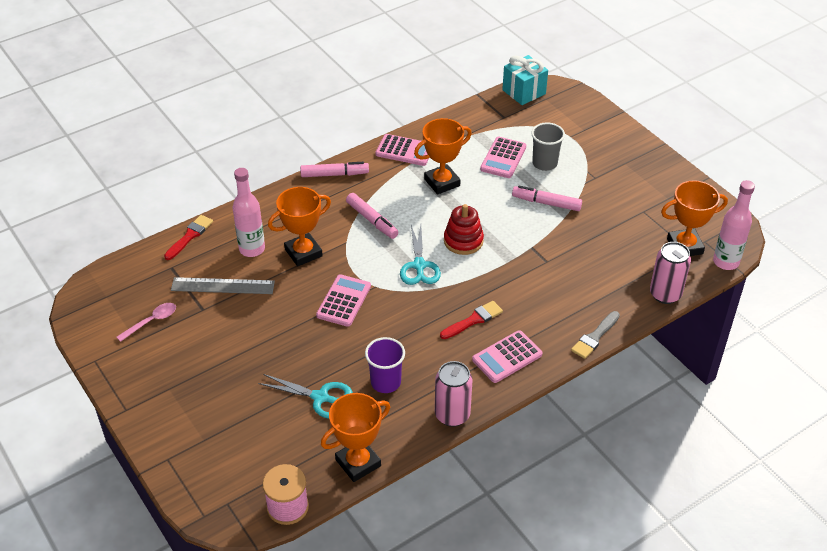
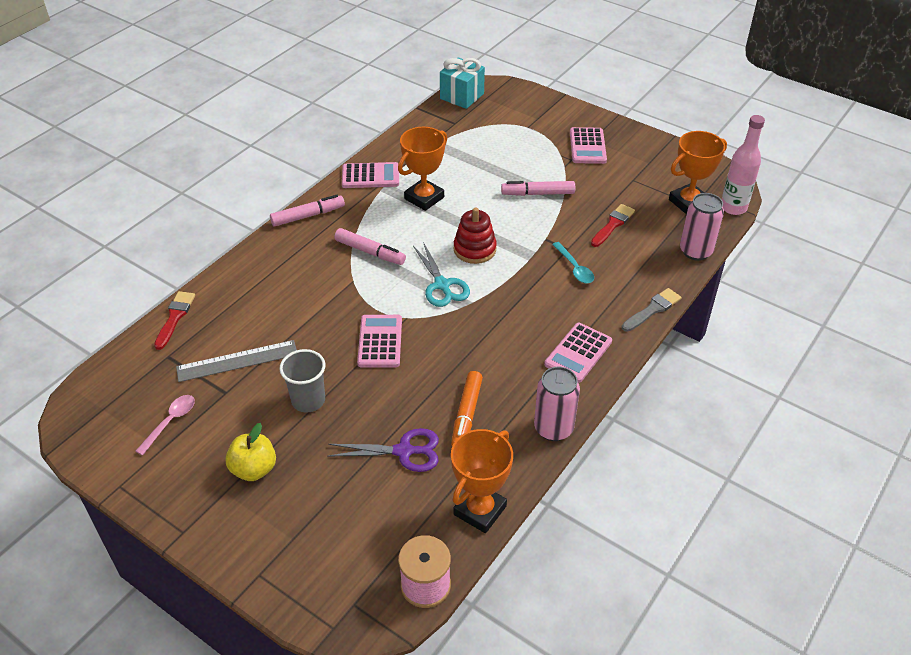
camera: 20 degrees left, 0 degrees up
(198, 377) = (254, 469): none -> yellow apple
(252, 249) = (253, 313): pink bottle -> none
(303, 253) = (312, 303): orange trophy -> none
(321, 398) = (404, 451): turquoise scissors -> purple scissors
(385, 382) = (466, 414): purple cup -> orange marker
(473, 320) = (525, 325): red brush -> red brush (613, 224)
(503, 158) = (473, 161): pink calculator -> pink calculator (587, 146)
(544, 163) = (516, 157): grey cup -> grey cup (308, 400)
(544, 281) = (574, 268): none -> turquoise spoon
(595, 337) = (652, 309): grey brush -> grey brush turned 150 degrees counterclockwise

